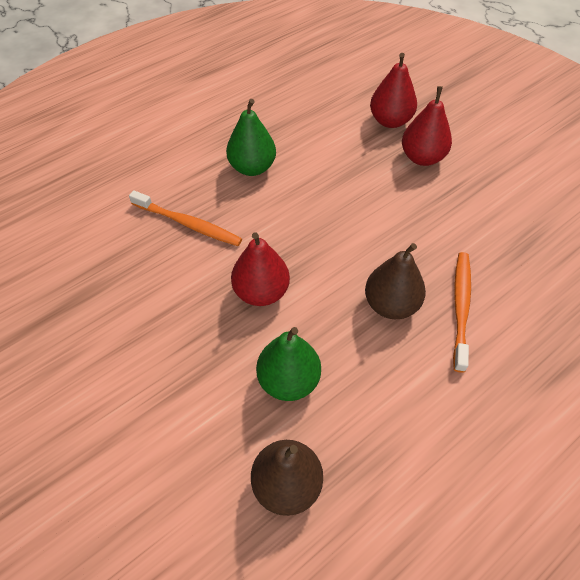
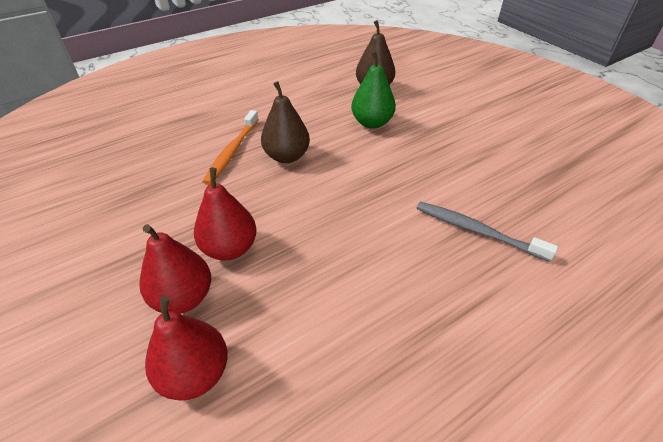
camera: 175 degrees left, 10 degrees down
(188, 224) = (476, 230): orange toothbrush -> grey toothbrush
(252, 167) = (414, 299): green pear -> none
(261, 292) = (394, 170): red pear -> red pear (230, 248)

